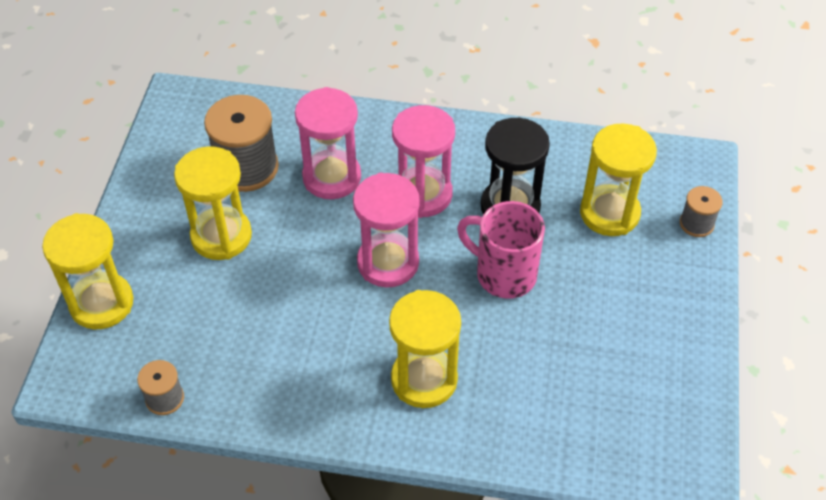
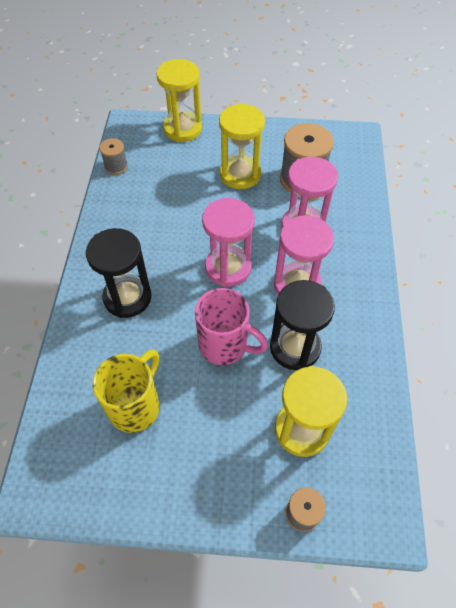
camera: 85 degrees right, 5 degrees up
(424, 379) = (127, 297): yellow hourglass -> black hourglass
(503, 274) = (225, 345): pink mug -> pink mug turned 90 degrees clockwise
(582, 369) = (135, 406): none -> yellow mug

